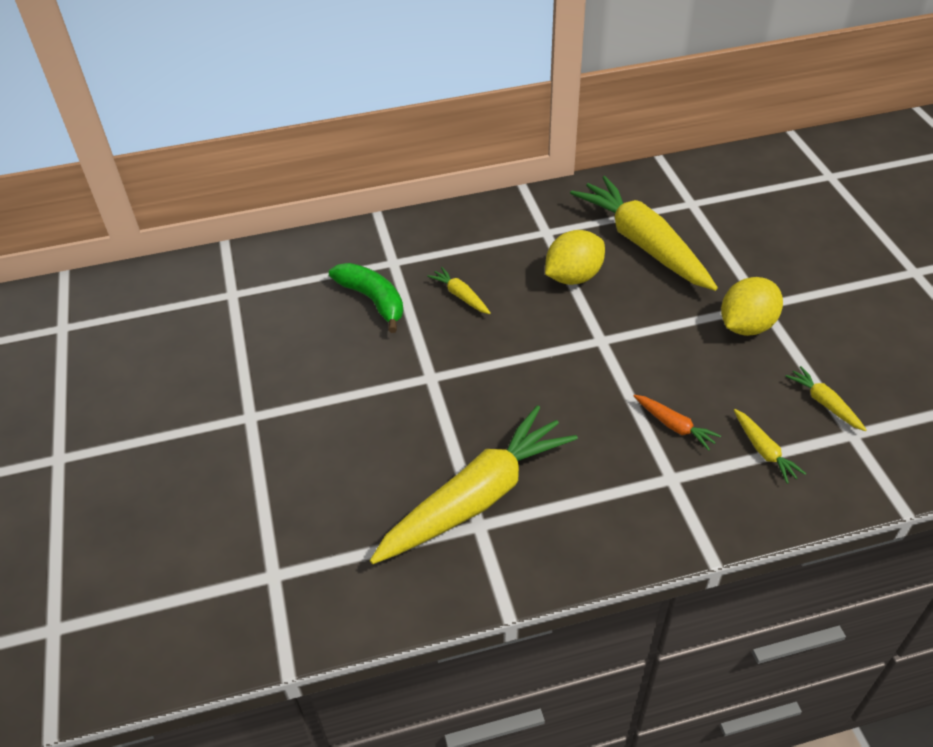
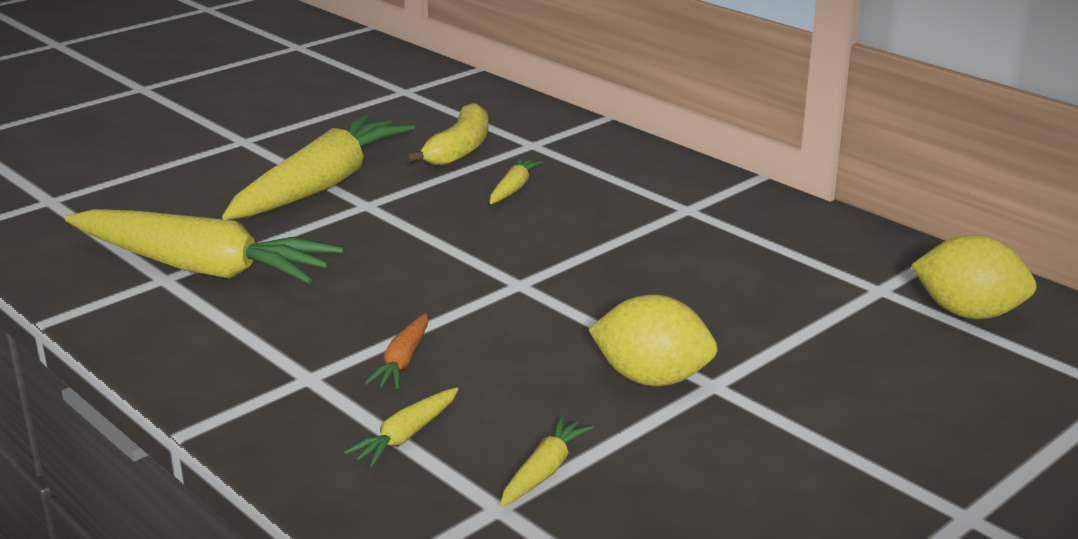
camera: 60 degrees right, 20 degrees down
(373, 300) = (459, 149): green banana -> yellow banana
(573, 277) = (620, 242): yellow lemon -> yellow lemon (968, 313)
(643, 244) = (741, 272): yellow carrot -> yellow carrot (321, 186)

